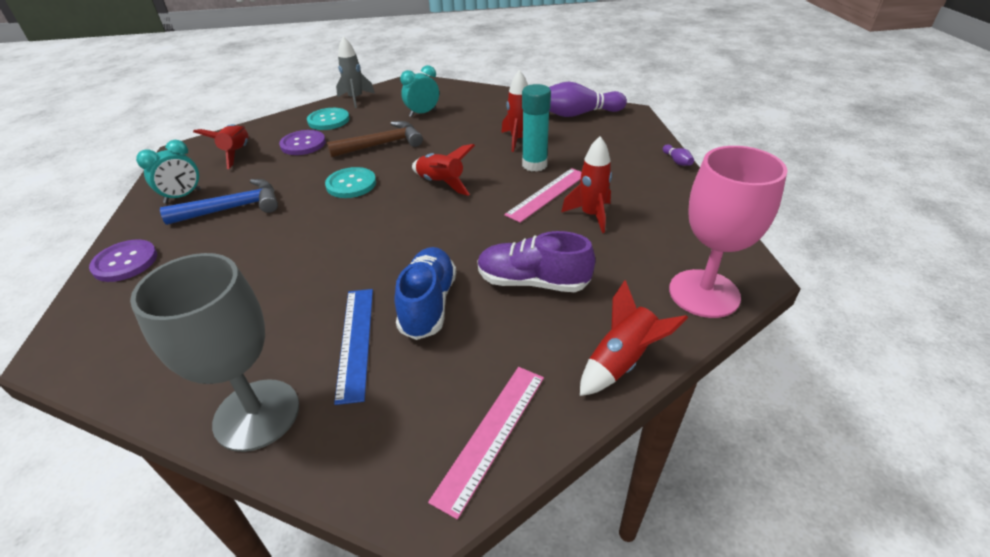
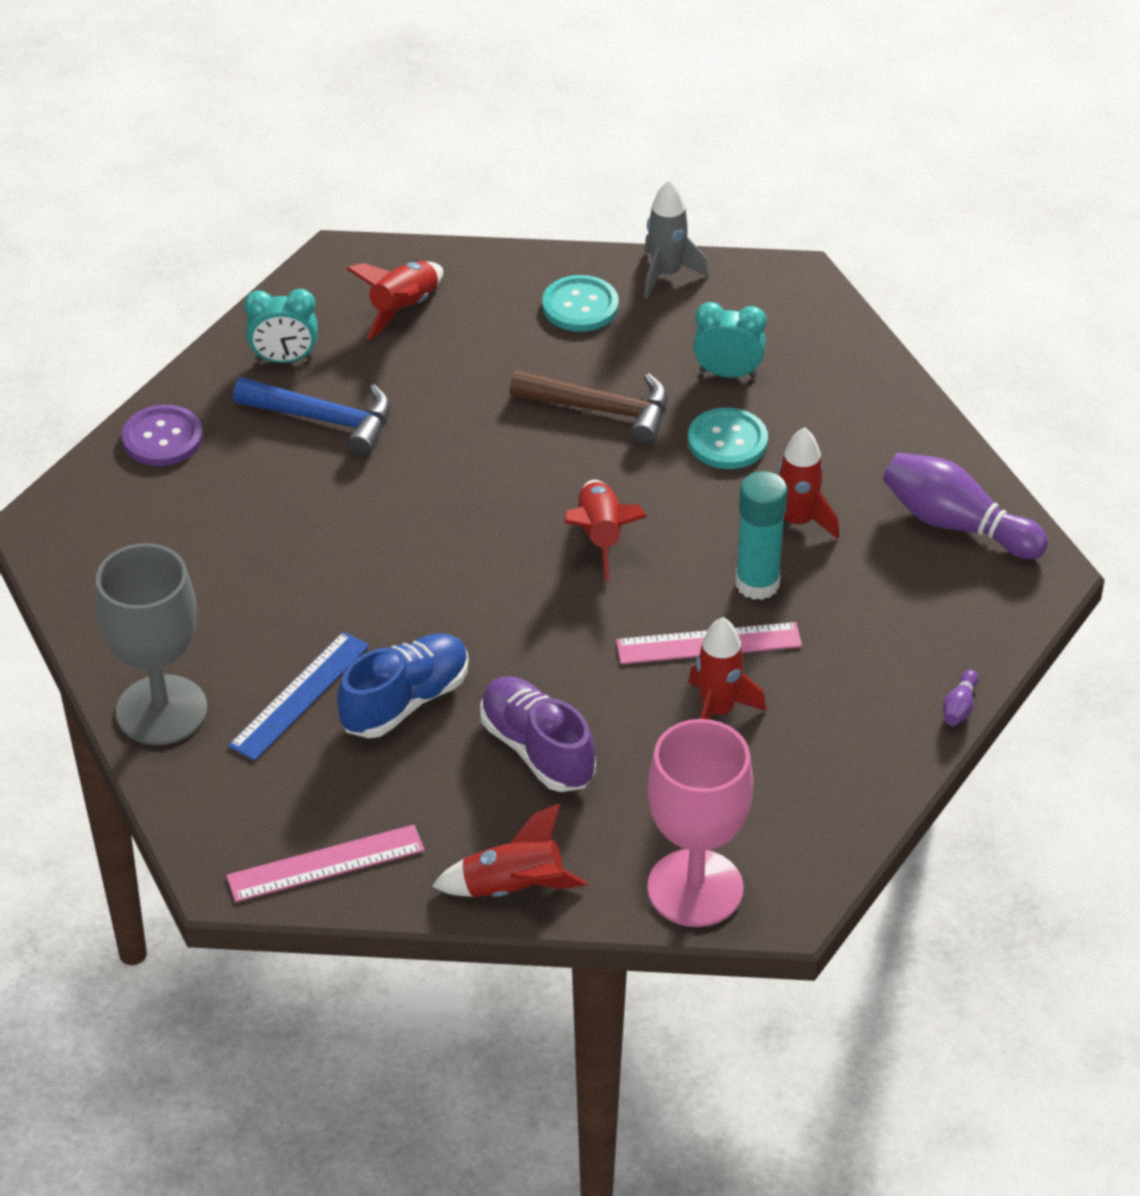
camera: 40 degrees right, 5 degrees up
(303, 144) = (501, 342): purple button -> none
(351, 184) = (491, 465): turquoise button -> turquoise button (727, 441)

